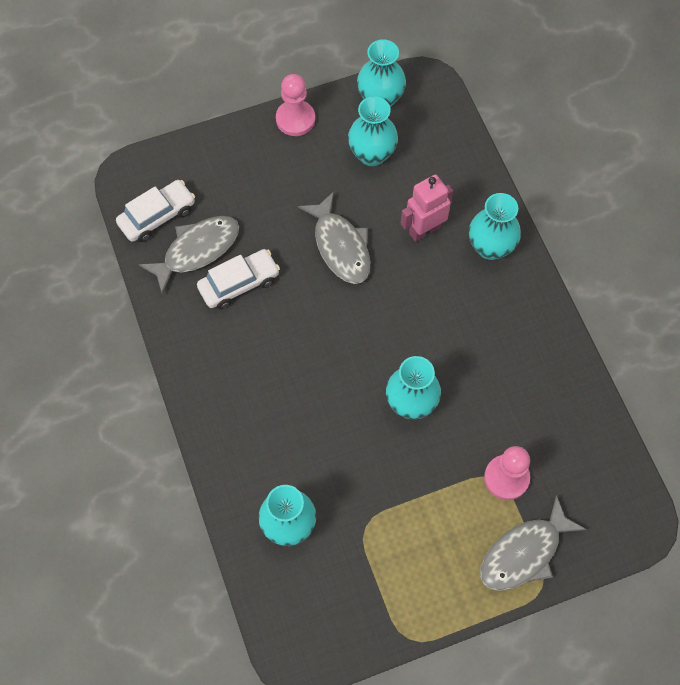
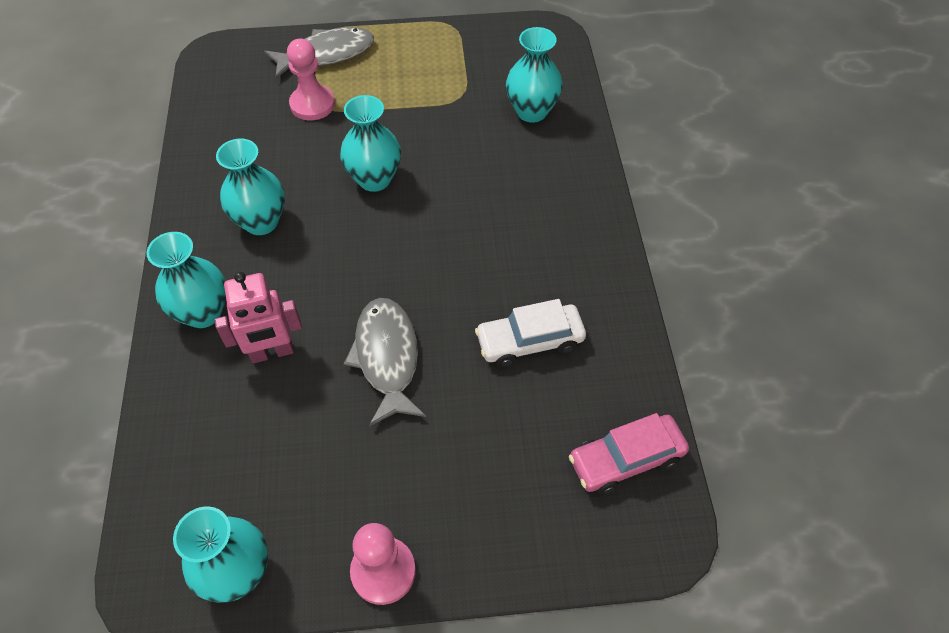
camera: 165 degrees left, 10 degrees down
(157, 216) = (626, 459): white car -> pink car
(197, 250) = (576, 396): grey fish -> none
(372, 154) = (292, 478): turquoise vase -> turquoise vase (261, 222)

